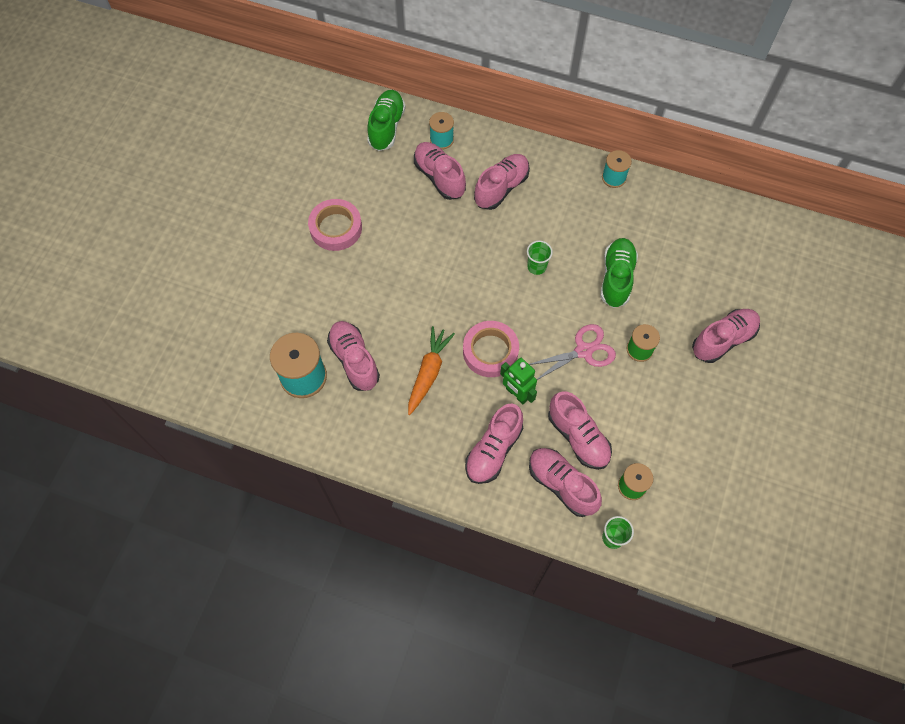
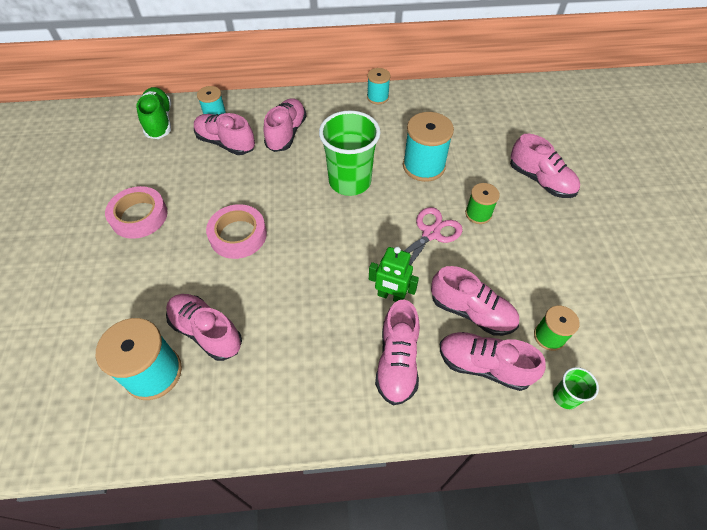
camera: 25 degrees left, 10 degrees down
(428, 372) = (292, 312): orange carrot -> none
(490, 351) = (344, 268): pink tape -> pink tape (238, 235)
(536, 266) = (350, 181): green cup -> green cup, size x2.22
(616, 278) = (423, 166): green shoe -> turquoise spool
(723, 340) = (540, 180): pink shoe -> pink shoe turned 105 degrees clockwise

